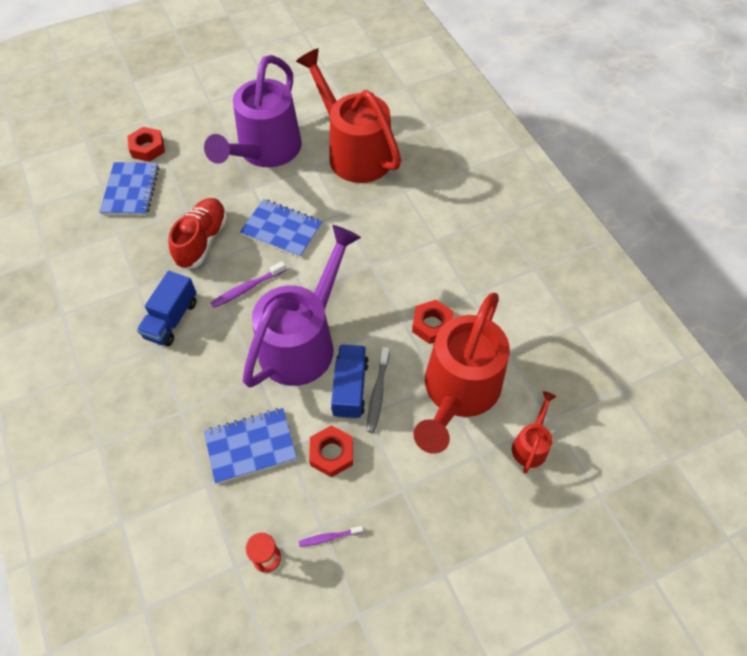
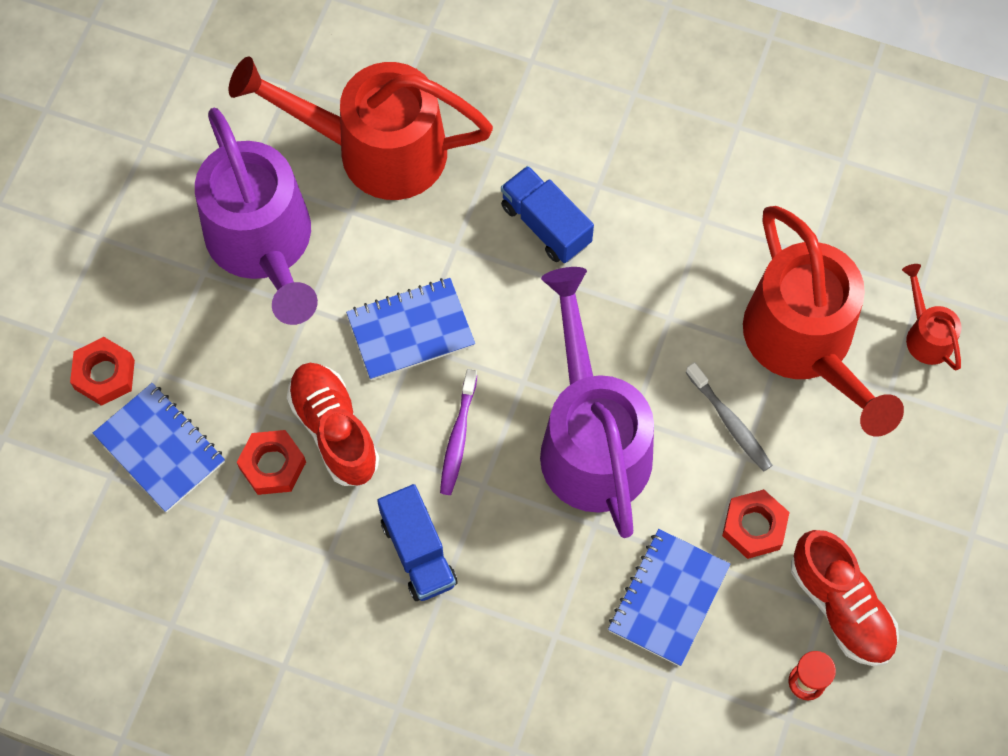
camera: 45 degrees left, 10 degrees up
(329, 537) = (841, 606): purple toothbrush -> red shoe
(350, 388) = (697, 443): blue truck -> blue truck (546, 225)
(432, 325) = (702, 294): red nut -> red nut (272, 465)

